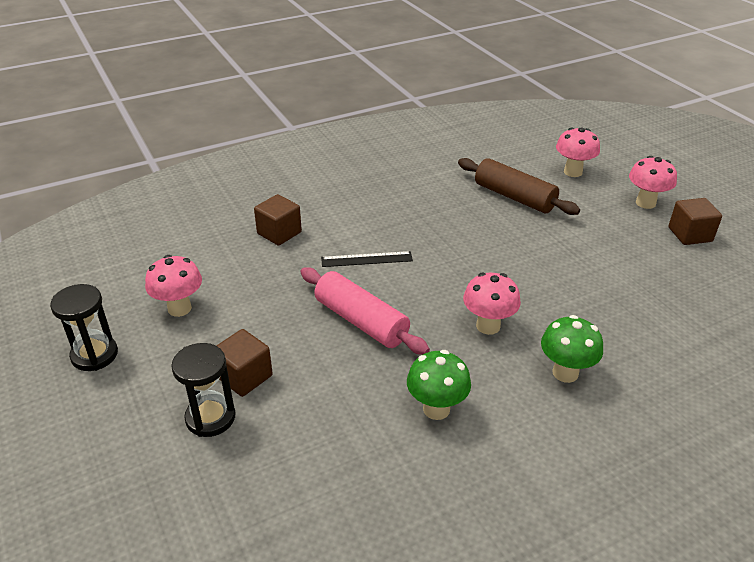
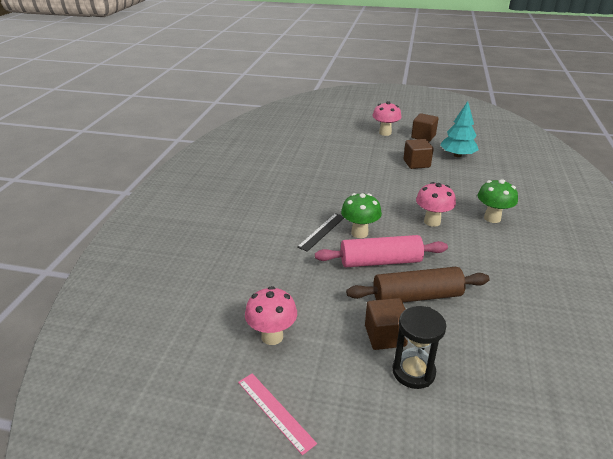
camera: 50 degrees left, 5 degrees down
(94, 355) = (275, 411): black hourglass -> pink ruler
(279, 233) = (245, 252): brown cube -> brown cube (416, 163)
(436, 409) = (485, 271): green mushroom -> green mushroom (359, 233)
(514, 197) = (330, 160): brown rolling pin -> brown rolling pin (416, 296)
(573, 172) = (332, 135): pink mushroom -> none
(686, 282) = (457, 155): none -> turquoise tree

